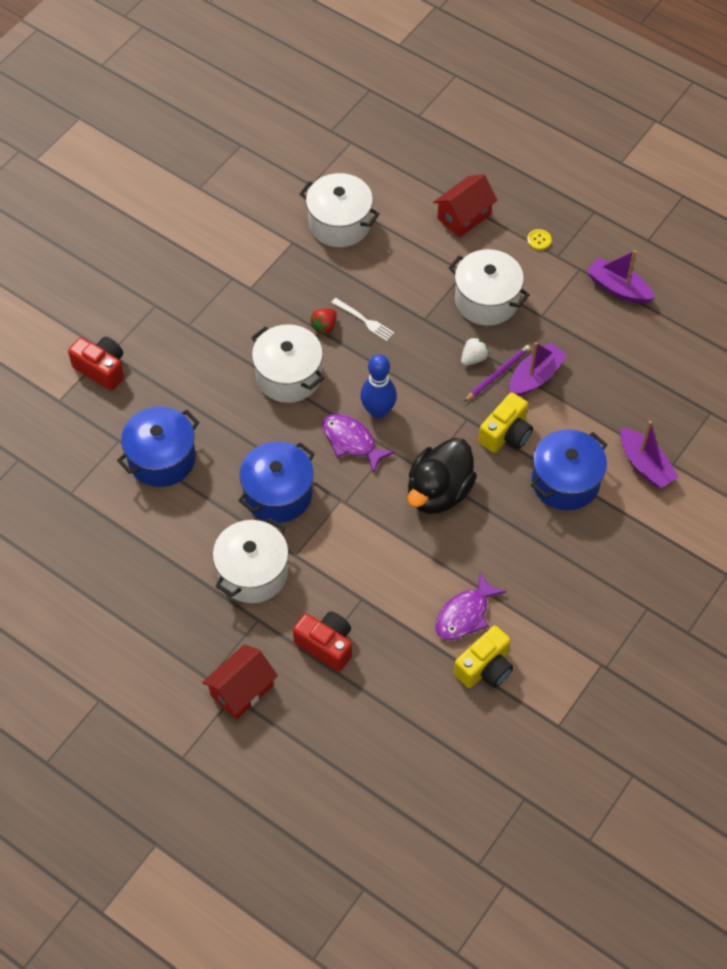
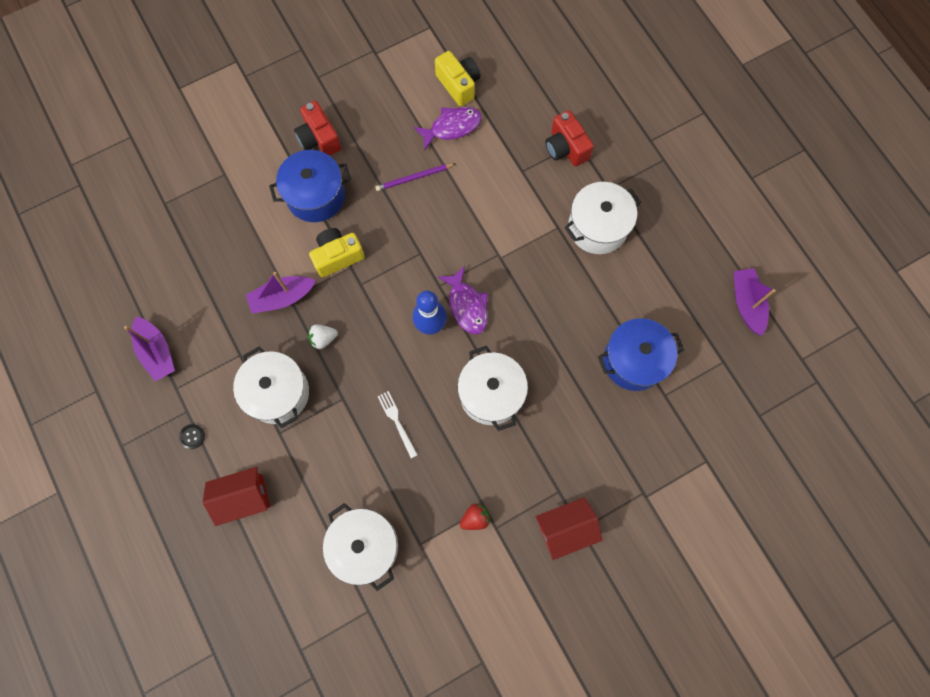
camera: 155 degrees left, 15 degrees up
(101, 369) = (656, 478): red camera -> red camera (319, 138)
(241, 690) = (642, 141): red house -> red house (565, 529)
(278, 494) = (549, 285): blue pot -> none
(324, 326) = (435, 432): red strawberry -> red strawberry (475, 518)
(439, 492) = (419, 230): black duck -> none
(485, 668) = (458, 84): yellow camera -> yellow camera turned 75 degrees clockwise
(497, 374) = (312, 314): purple pencil -> purple pencil (414, 178)
(539, 240) = (192, 436): yellow button -> black button
(645, 465) = (246, 182): purple boat -> purple boat (746, 303)

